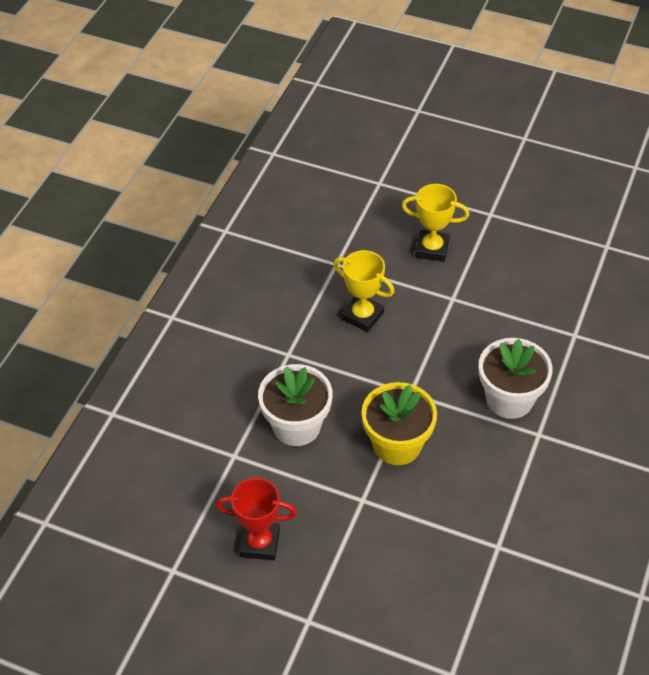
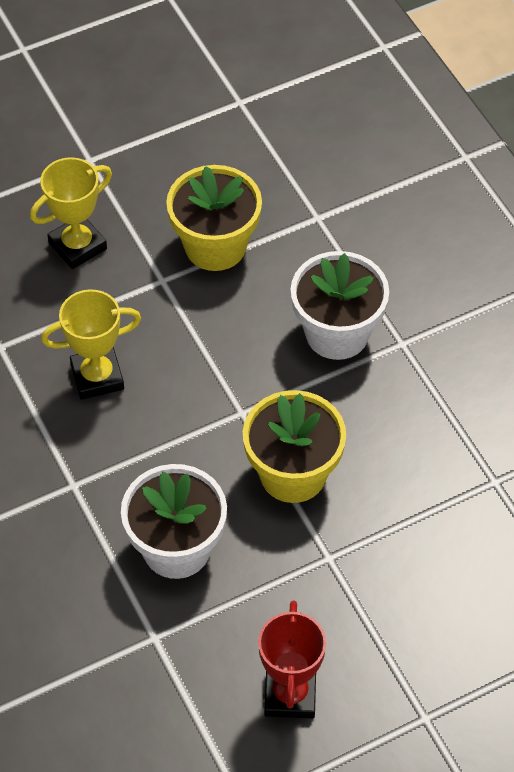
camera: 50 degrees left, 5 degrees up
(259, 543) = (290, 694): red trophy -> red trophy turned 45 degrees counterclockwise
(501, 305) = (215, 246): none -> yellow flower pot

